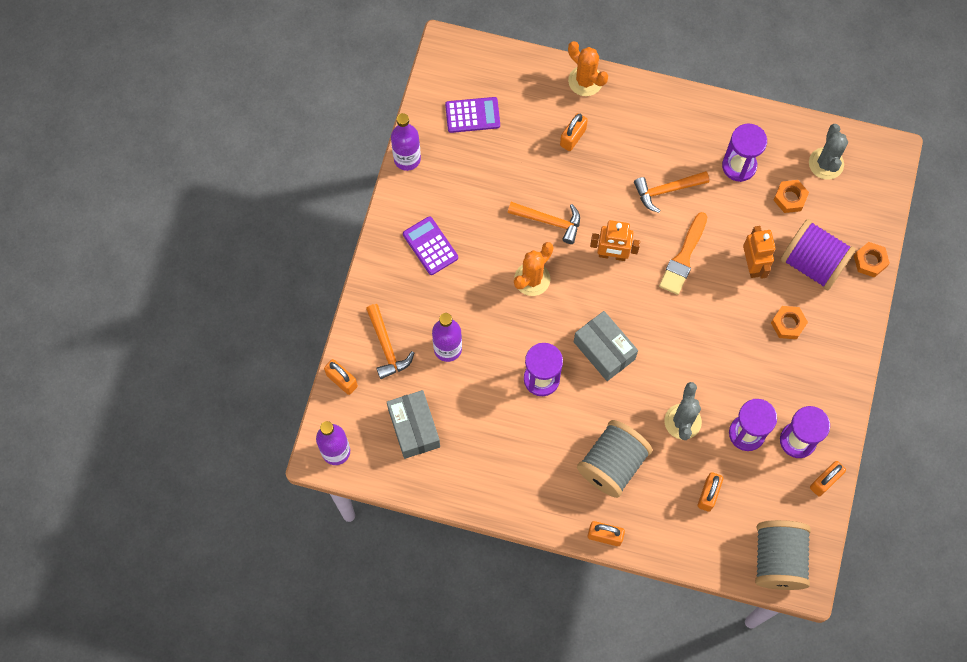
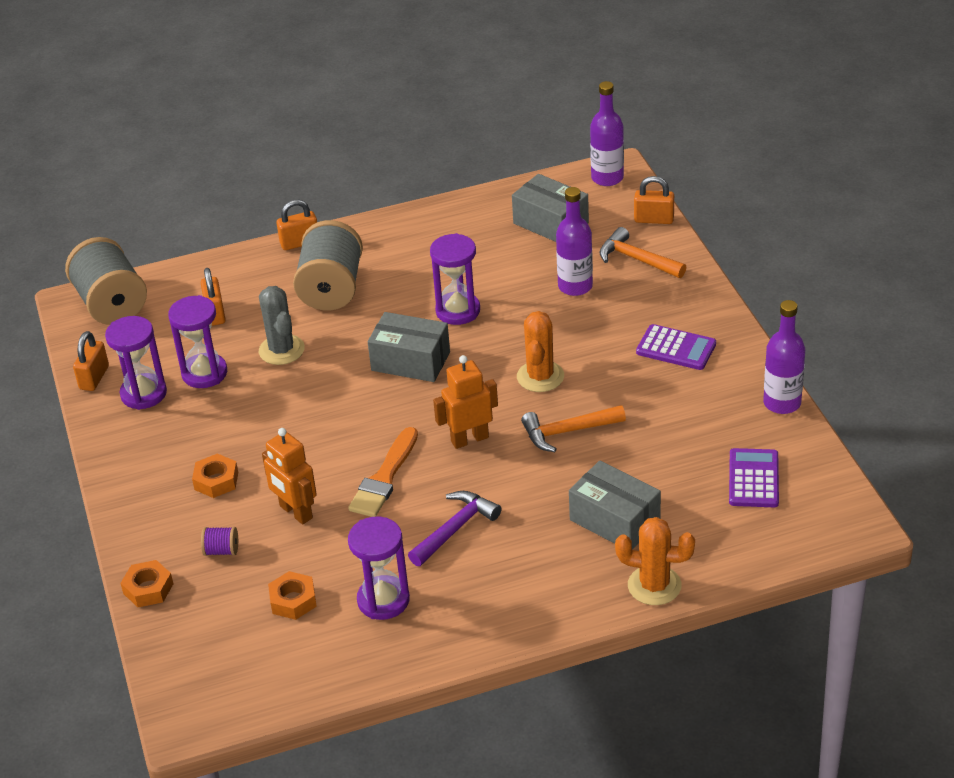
camera: 150 degrees right, 30 degrees down
(472, 115) = (753, 479): purple calculator -> purple calculator turned 135 degrees clockwise
(573, 137) = (614, 520): orange padlock -> grey box
(666, 190) = (455, 529): orange hammer -> purple hammer
(683, 257) = (384, 478): orange brush -> orange brush turned 150 degrees counterclockwise
(812, 263) = (221, 550): purple spool -> purple spool, size x0.40
(826, 163) = (269, 663): grey cactus -> none

